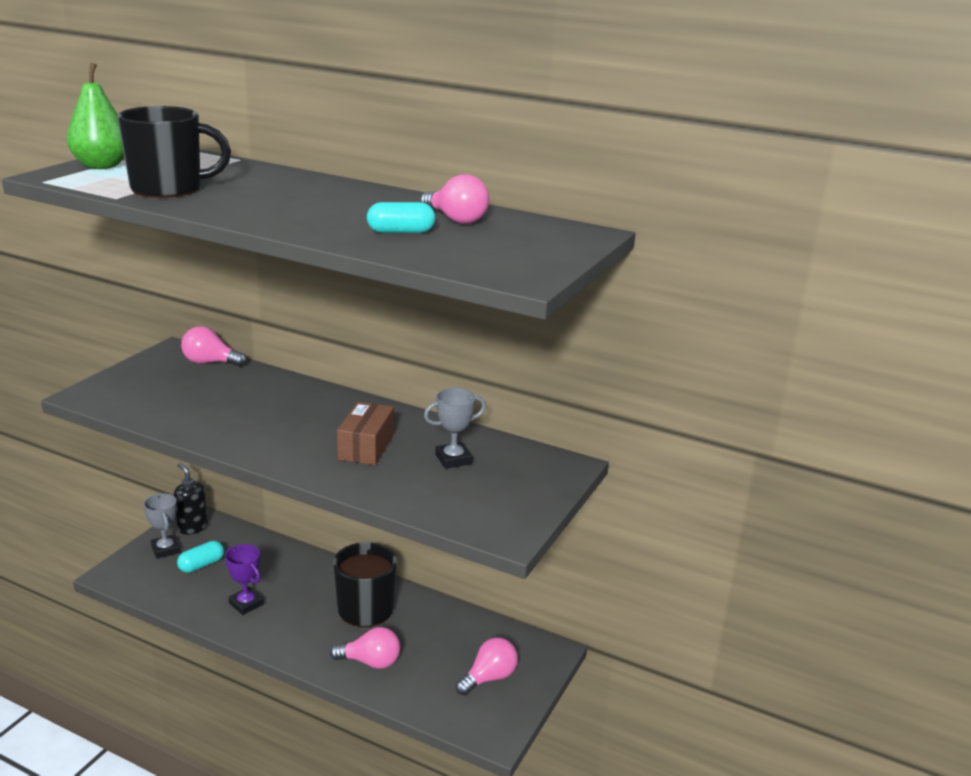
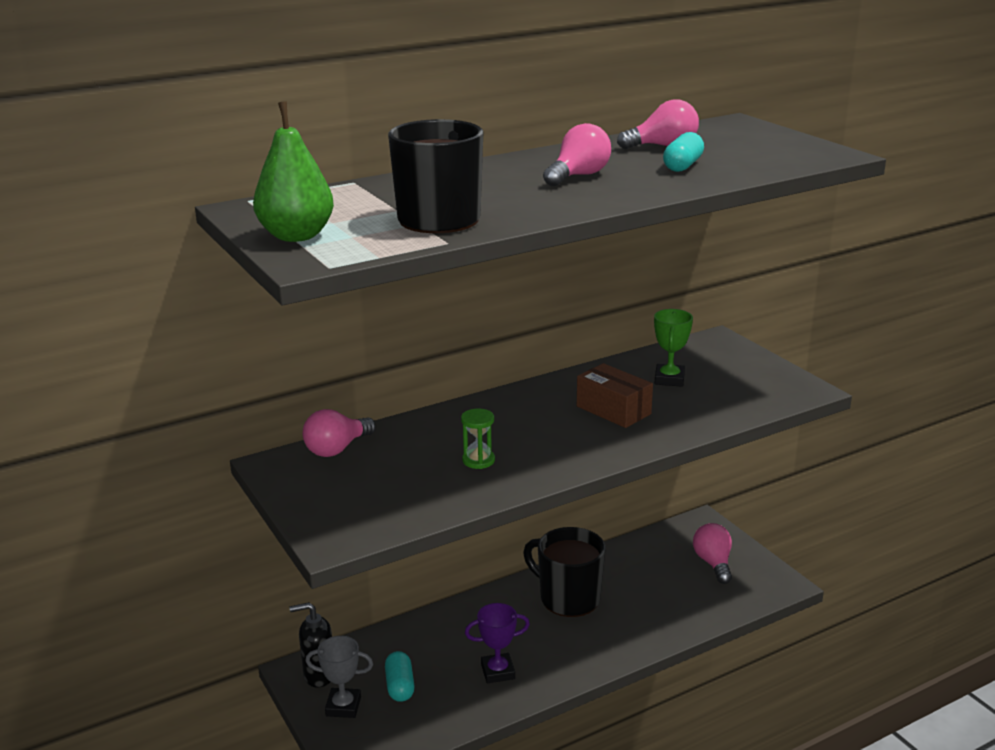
camera: 55 degrees left, 0 degrees up
(232, 414) = (478, 460): none -> green hourglass
(370, 662) = (648, 619): pink light bulb -> pink light bulb (578, 176)
(453, 459) = (669, 379): grey trophy -> green trophy

